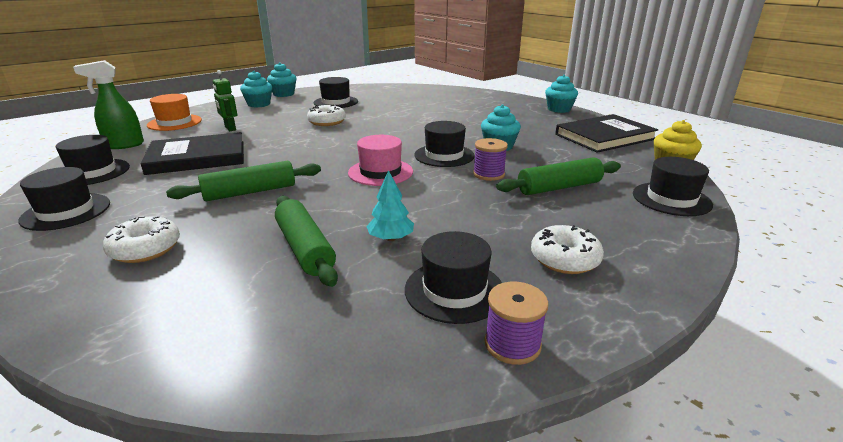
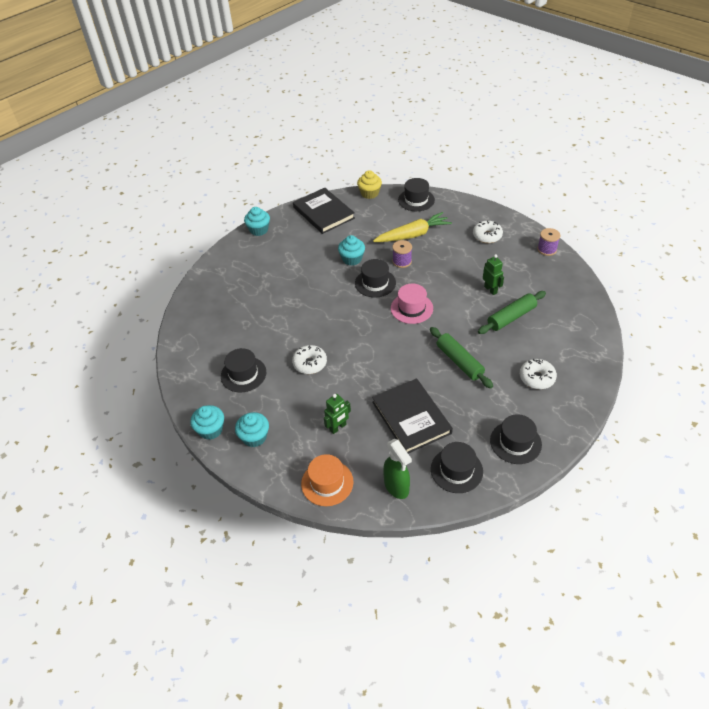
camera: 95 degrees left, 20 degrees up
(391, 238) = (490, 289): turquoise tree -> green robot
(454, 290) = (523, 265): black hat -> none
(559, 187) = (413, 235): green rolling pin -> yellow carrot

